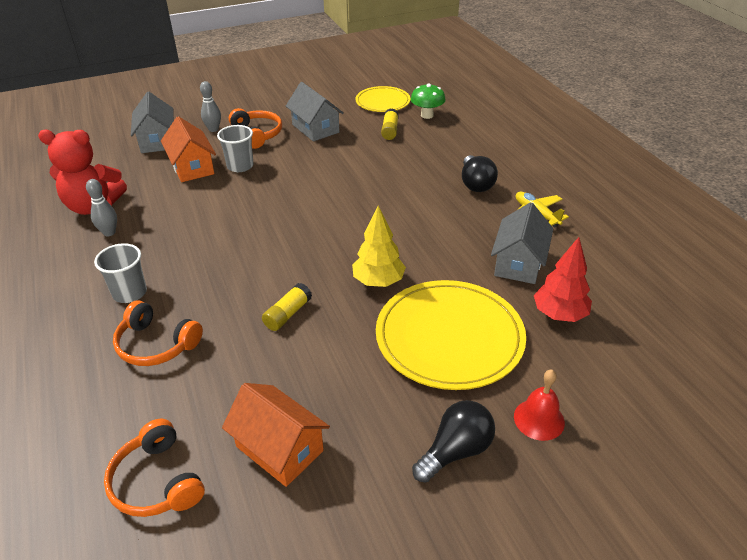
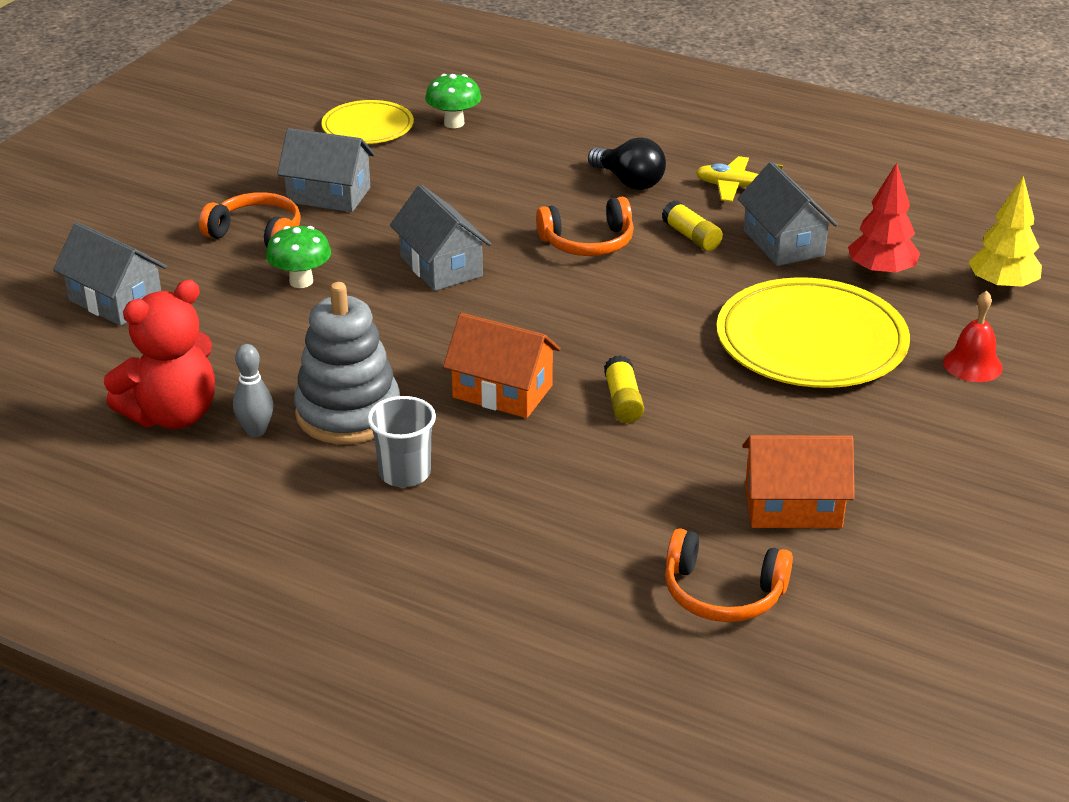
camera: 40 degrees left, 5 degrees down
(156, 345) = (526, 499): orange headphones -> orange headphones (588, 242)
(157, 245) = (348, 413): none -> grey stacking toy
(192, 167) = (233, 310): orange house -> orange house (502, 391)
(213, 129) = (178, 253): grey bowling pin -> none
(240, 166) = (301, 281): grey cup -> green mushroom
(311, 188) = (441, 266): none -> grey house
(378, 281) = (670, 326): yellow tree -> yellow tree (1001, 286)
(390, 130) = (434, 160): yellow glue stick -> yellow glue stick (691, 237)
(455, 451) = (940, 424): black light bulb -> none

